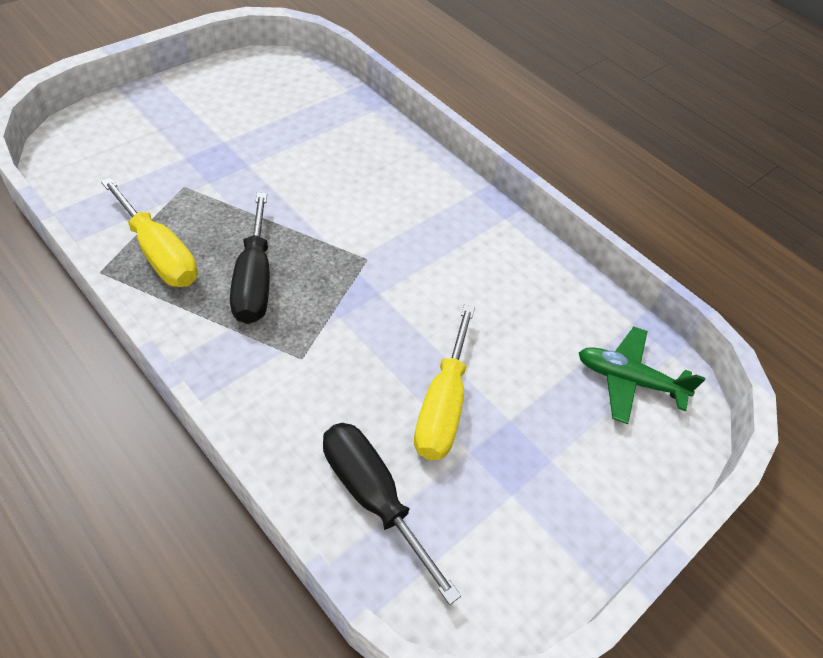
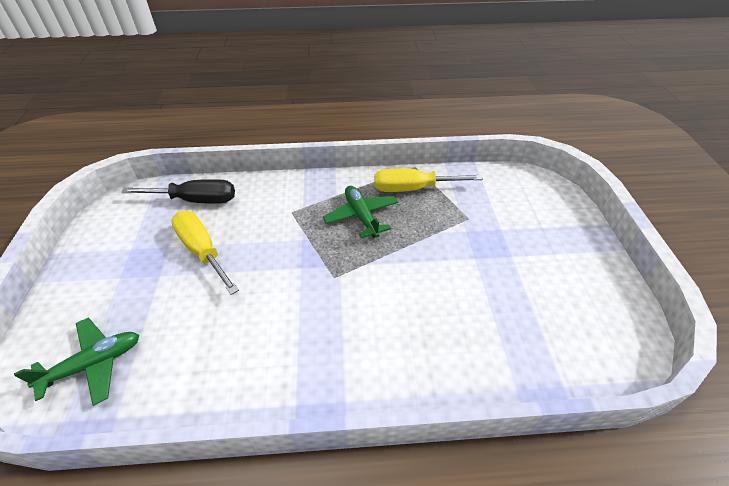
camera: 135 degrees right, 5 degrees down
(254, 280) = (361, 216): black screwdriver -> green plane

